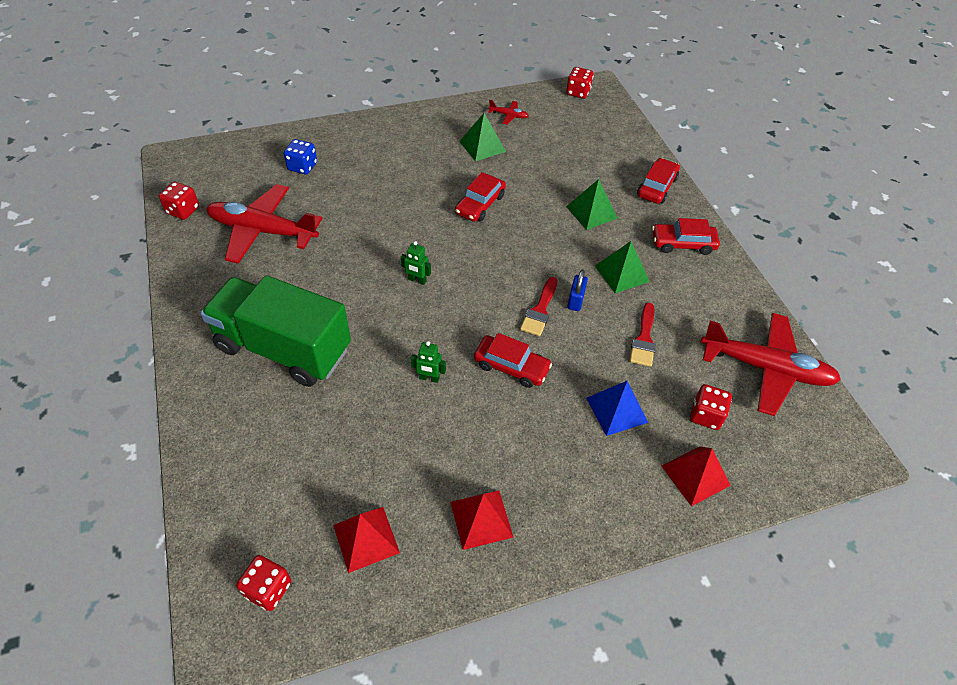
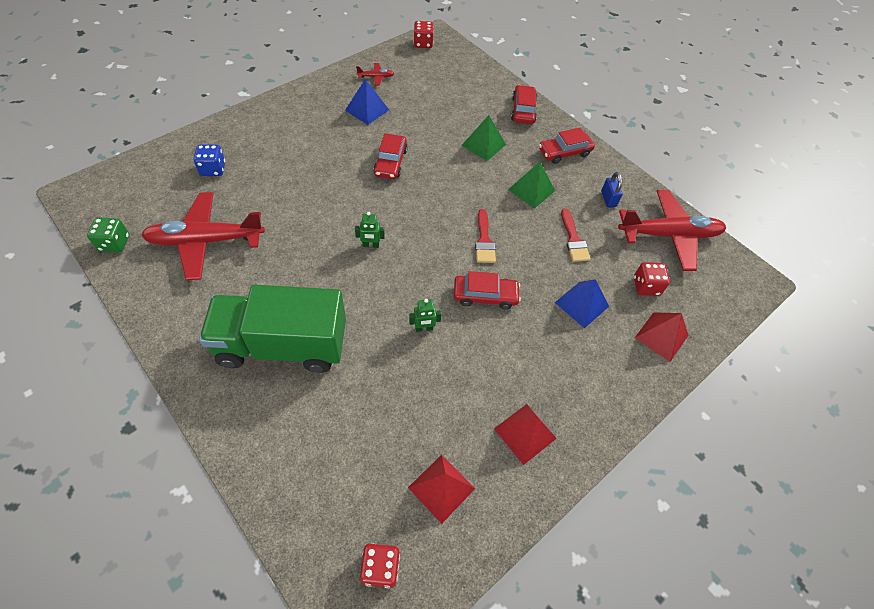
camera: 25 degrees left, 5 degrees up
(183, 210) = (114, 243): red dice -> green dice
(482, 146) = (367, 110): green pyramid -> blue pyramid
(575, 300) = (507, 223): blue padlock -> blue padlock (608, 199)

